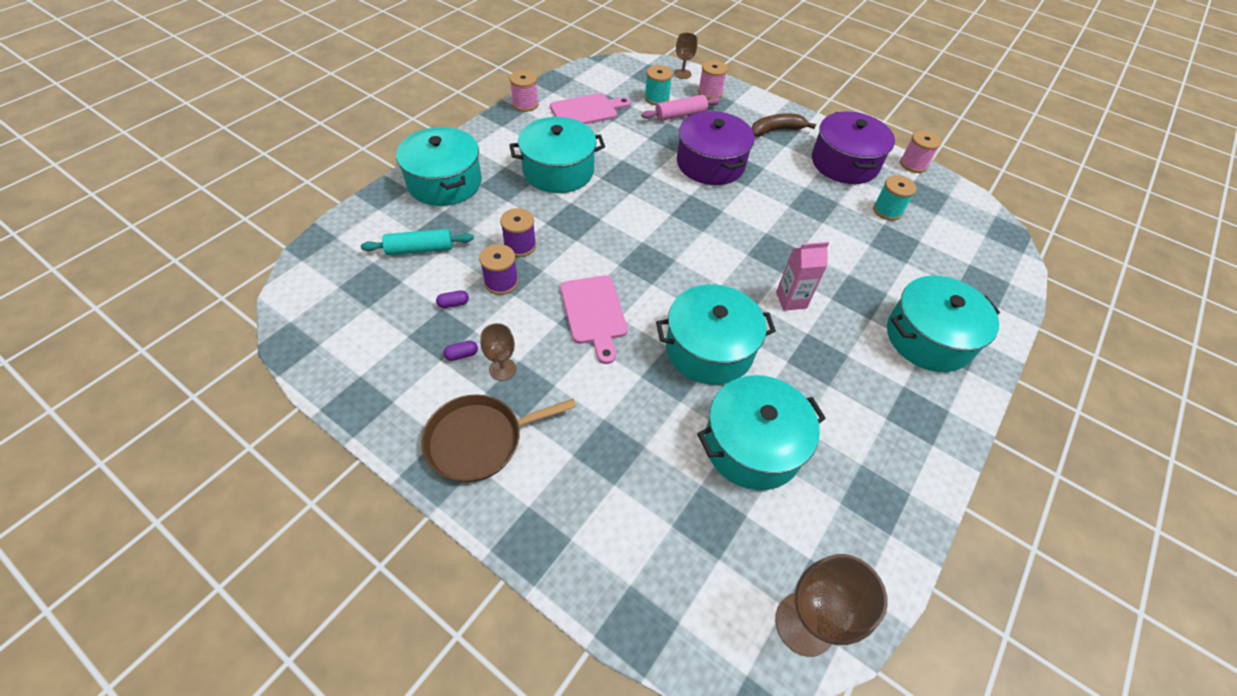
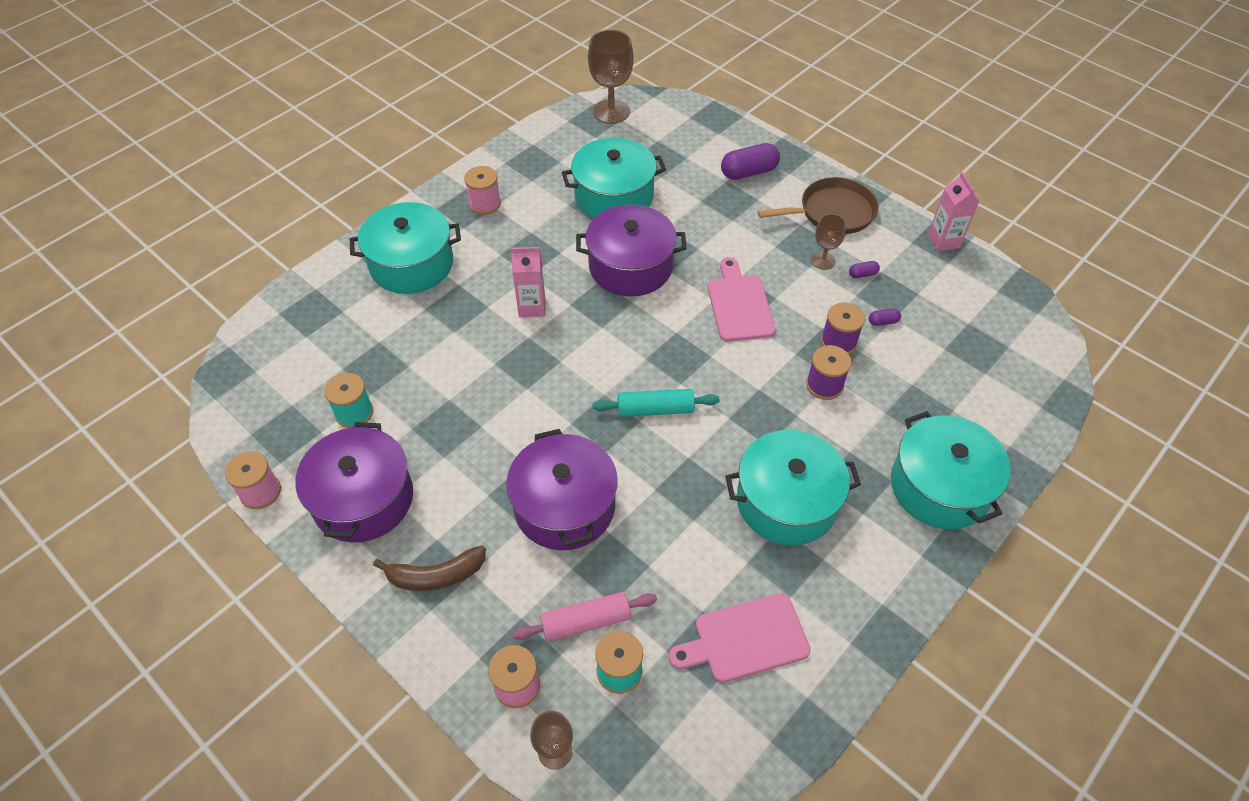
camera: 170 degrees left, 0 degrees up
(353, 405) = (943, 241): none -> pink carton
(420, 249) = (938, 386): turquoise rolling pin -> turquoise rolling pin (655, 409)
(525, 104) = (853, 661): pink spool -> pink spool (485, 204)
(584, 503) = (748, 172): none -> purple capsule
(709, 349) = (630, 266): turquoise pot -> purple pot

